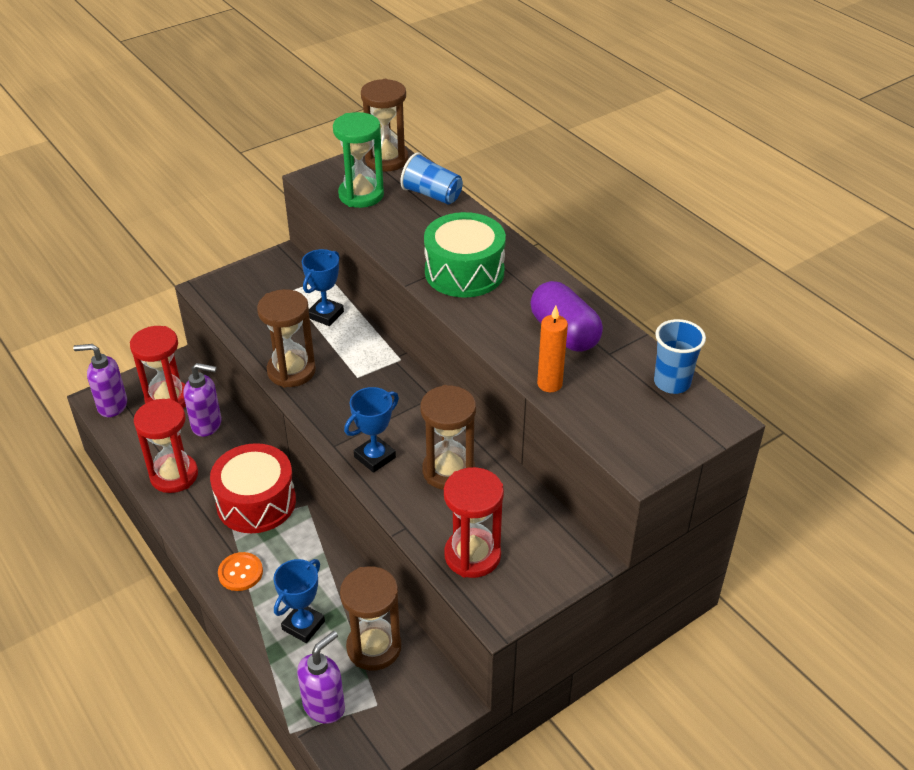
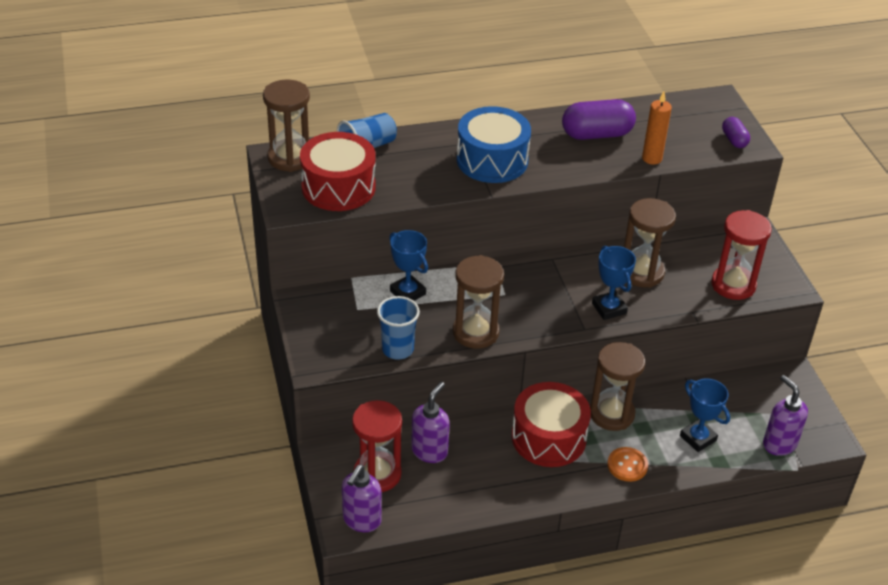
camera: 70 degrees left, 0 degrees up
(174, 475) = (488, 488): red hourglass -> none
(361, 195) = (338, 187): green hourglass -> red drum
(374, 647) = (733, 402): brown hourglass -> brown hourglass (611, 414)
(464, 272) = (492, 160): green drum -> blue drum
(640, 447) = (734, 140): none -> purple capsule
(672, 383) = (675, 105): blue cup -> blue cup (397, 349)

